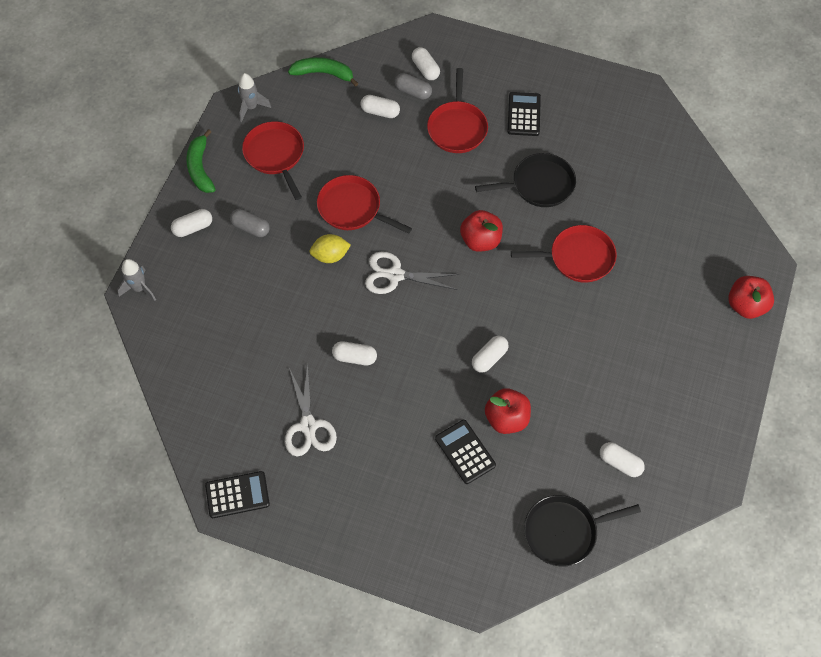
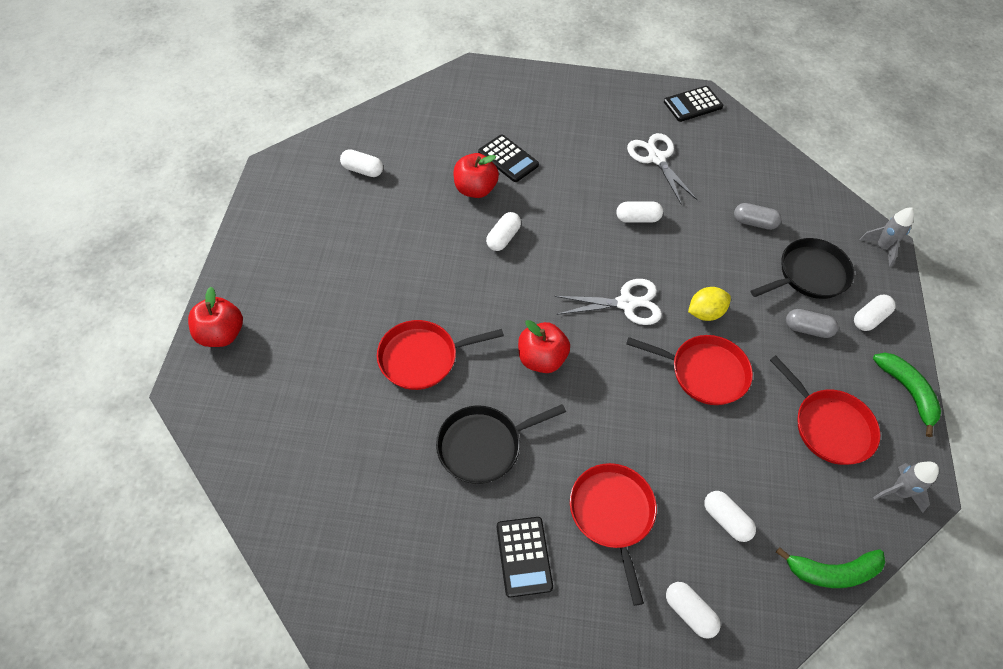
camera: 165 degrees right, 5 degrees down
(380, 112) = (726, 520): white capsule -> white capsule turned 45 degrees clockwise
(413, 92) = (693, 565): grey capsule -> grey capsule (754, 222)
(564, 532) = (409, 116): black pan -> black pan (809, 274)

